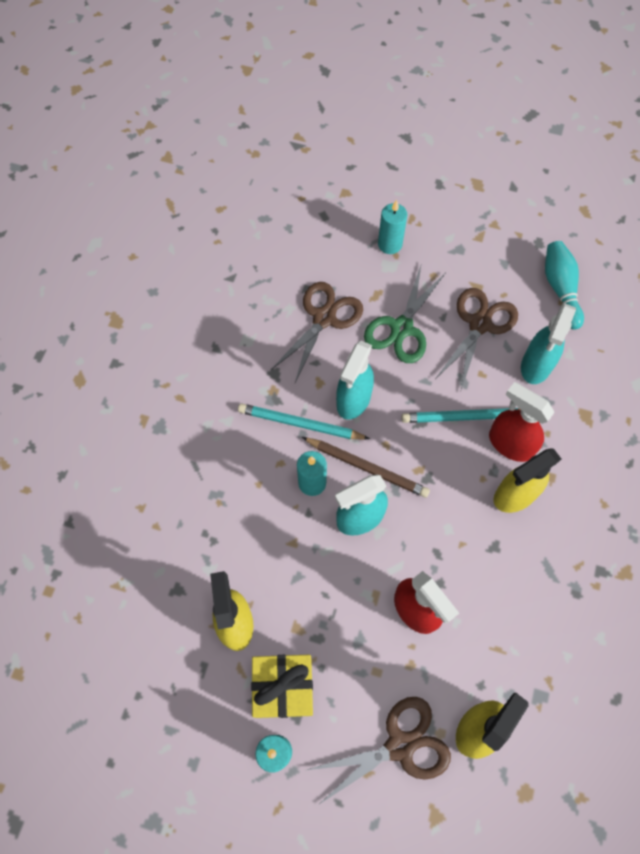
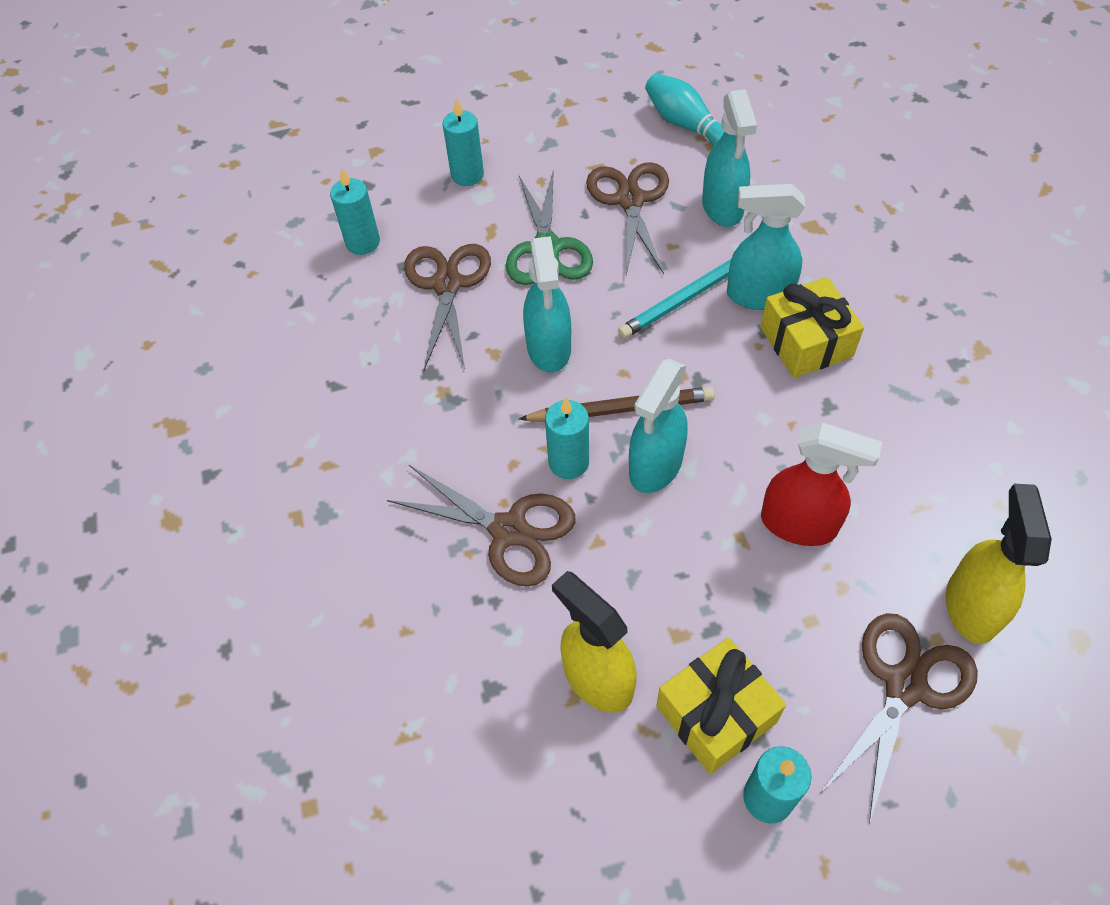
camera: 30 degrees left, 10 degrees down
(249, 503) = (509, 531): none -> brown scissors
(294, 257) = (363, 242): none -> turquoise candle
(300, 424) = (505, 408): turquoise pencil -> none
(510, 444) = (758, 295): red spray bottle -> turquoise spray bottle
(514, 495) = (806, 342): yellow spray bottle -> yellow gift

